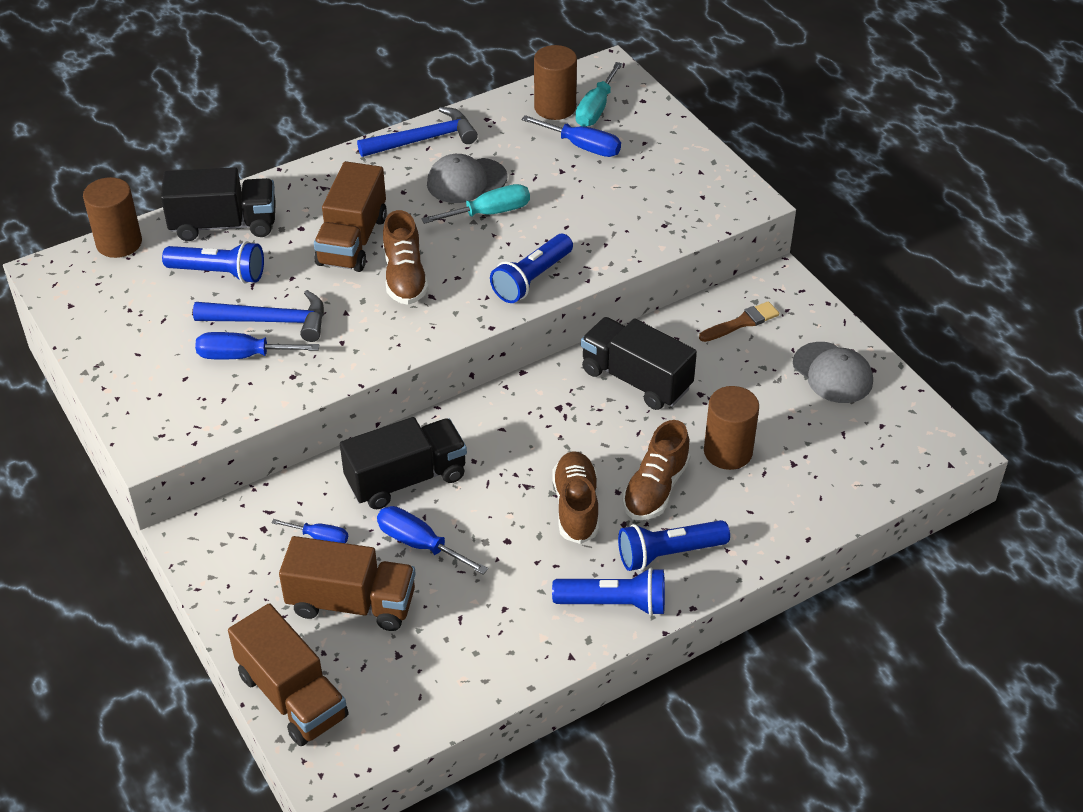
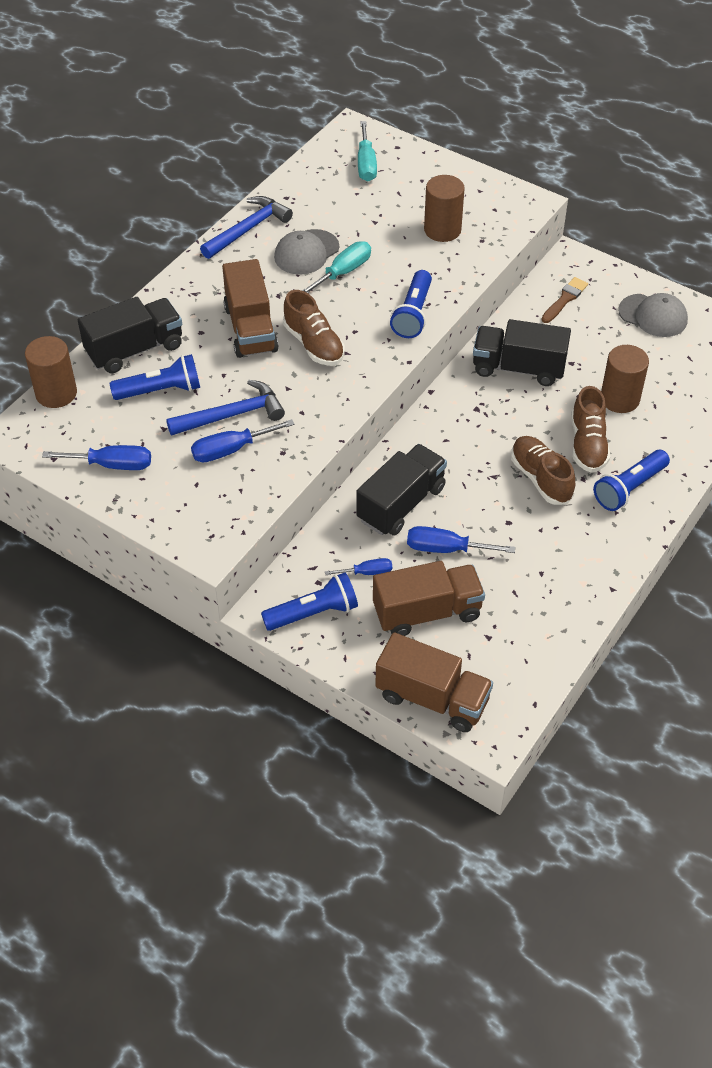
camera: 25 degrees left, 5 degrees up
(555, 107) = (333, 172): brown cylinder -> brown cylinder (442, 230)
(582, 147) = (377, 197): blue screwdriver -> blue screwdriver (112, 465)
(614, 603) = (616, 538): blue flashlight -> blue flashlight (313, 613)

